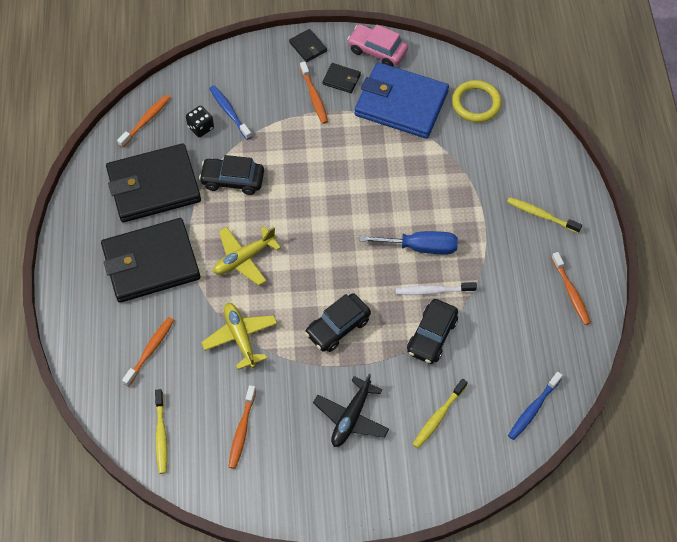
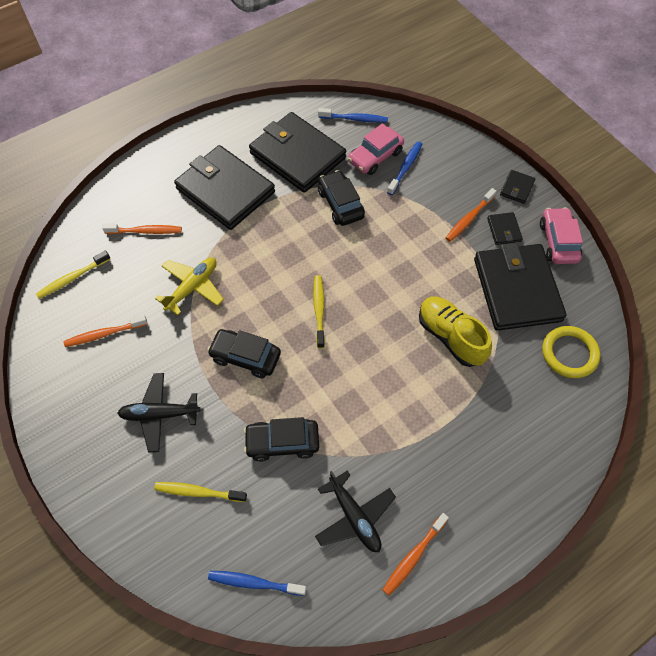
camera: 60 degrees right, 0 degrees up
(146, 121) = (354, 119): orange toothbrush -> blue toothbrush
(201, 127) = (375, 157): black dice -> pink car
(244, 258) = (270, 251): yellow plane -> none
(401, 103) = (517, 289): blue wallet -> black wallet
(413, 171) = (450, 337): none -> yellow shoe
(420, 247) = (372, 384): blue screwdriver -> none
(433, 291) = (332, 420): white toothbrush -> none
(520, 316) = (354, 517): none -> black plane
(541, 215) = (485, 480): yellow toothbrush -> yellow toothbrush (319, 310)

